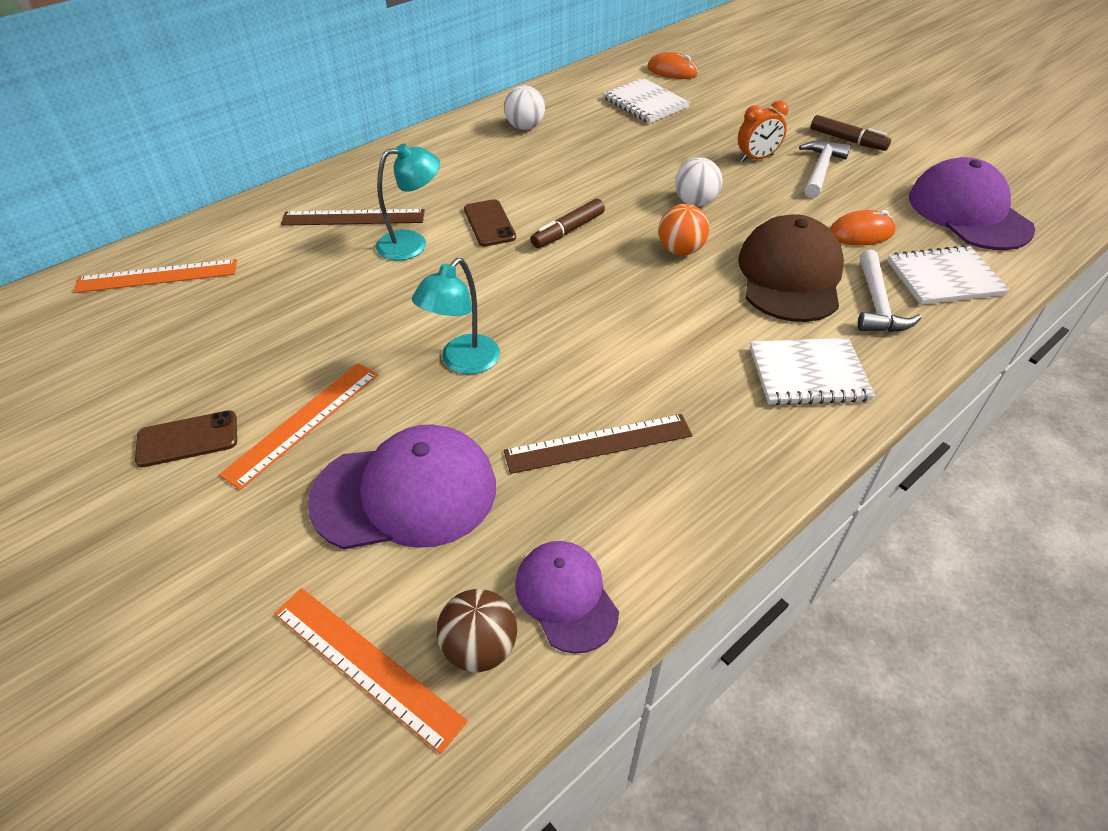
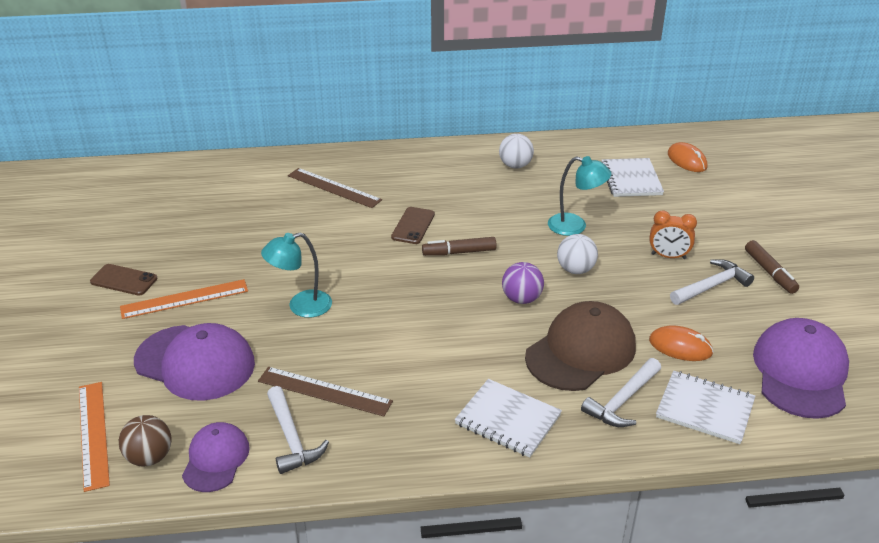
camera: 35 degrees right, 10 degrees down
(157, 276) = (193, 181): orange ruler -> none
(412, 244) = (351, 219): turquoise lamp -> turquoise lamp (575, 226)
(624, 517) = (292, 438): none -> white hammer
(680, 250) = (521, 299): orange ball -> purple ball

